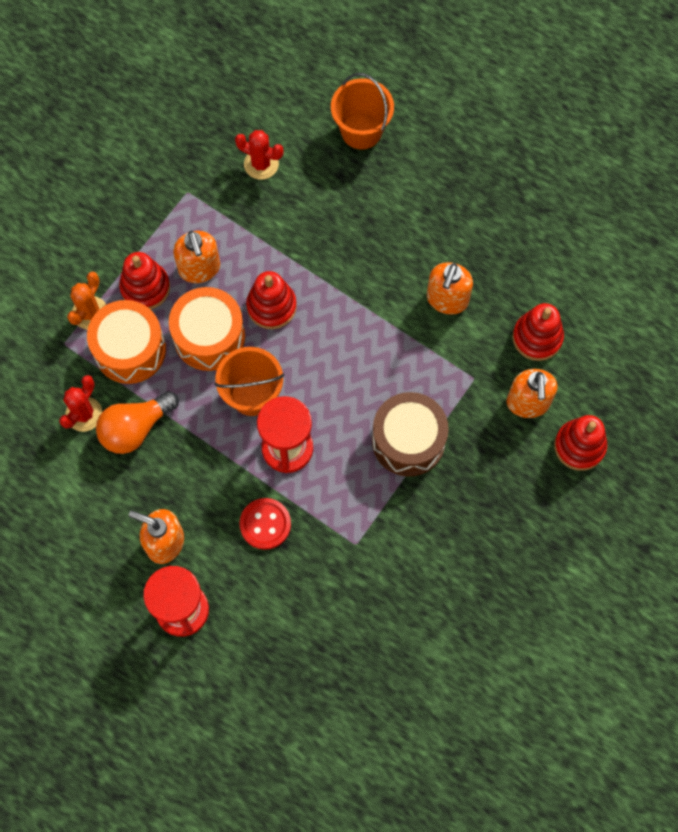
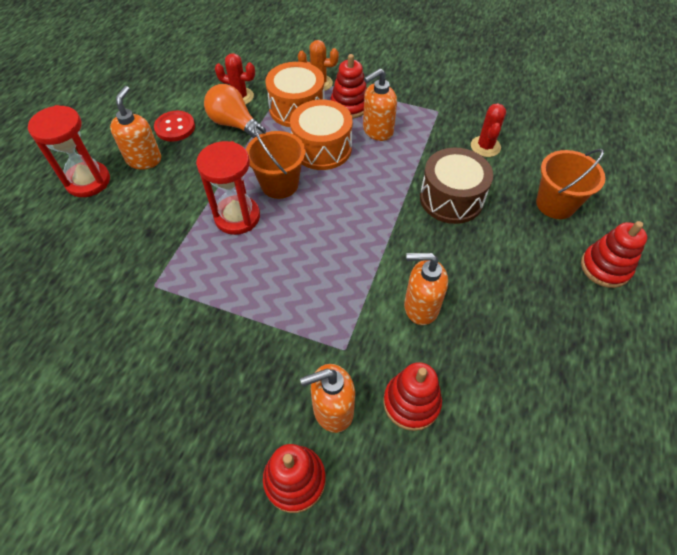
camera: 75 degrees right, 15 degrees down
(265, 524) = (166, 217): red button -> red button (175, 127)
(271, 306) = (362, 179): red stacking toy -> red stacking toy (605, 267)
(408, 441) = (264, 305): brown drum -> brown drum (451, 198)

